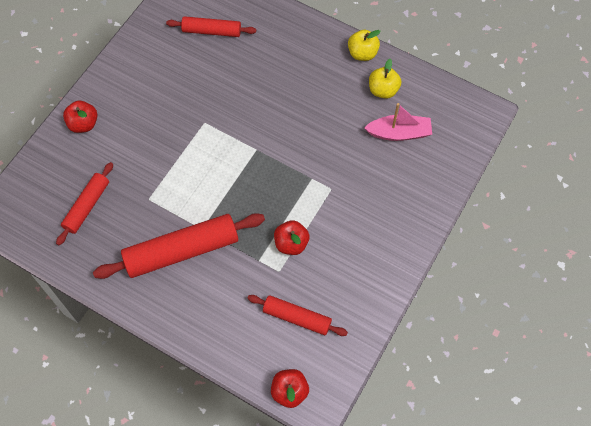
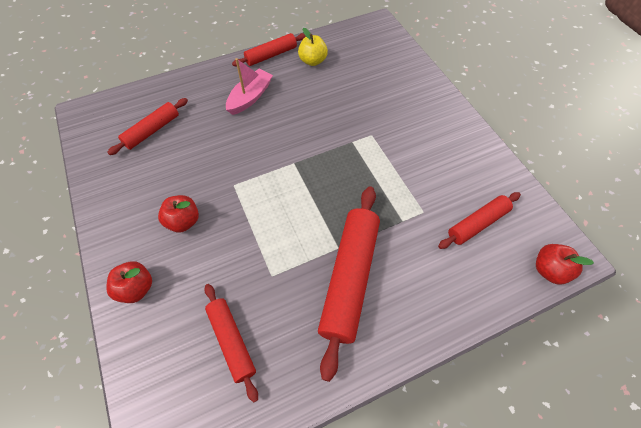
camera: 55 degrees left, 5 degrees down
(291, 243) = (402, 188): red apple -> red apple (183, 221)
(362, 53) = (271, 55): yellow apple -> red rolling pin
(399, 133) = (356, 72): pink boat -> pink boat (250, 97)

